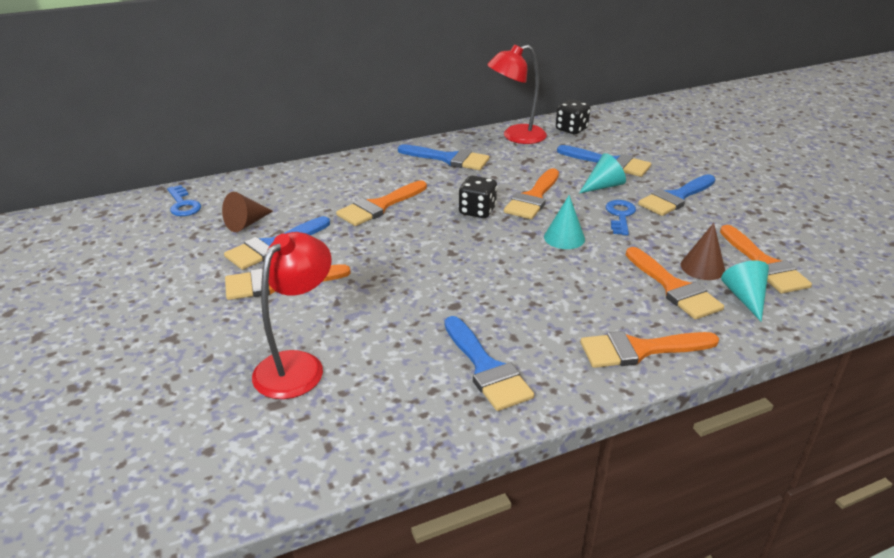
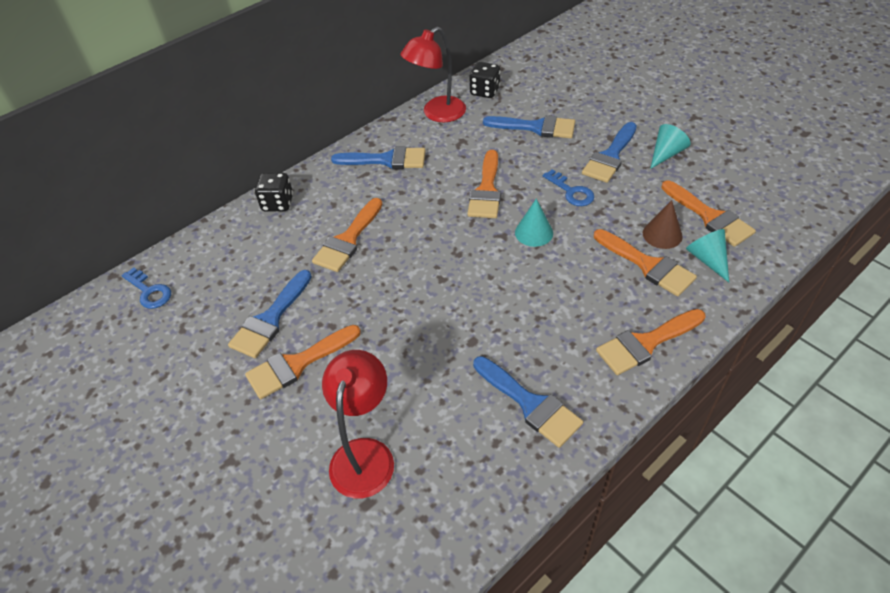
camera: 15 degrees left, 15 degrees up
(247, 223) = (228, 298): brown cone -> none
(477, 211) = (442, 221): black dice -> black dice (278, 203)
(603, 186) = (542, 159): turquoise cone -> turquoise cone (666, 154)
(620, 215) = (571, 192): blue key -> blue key turned 150 degrees clockwise

